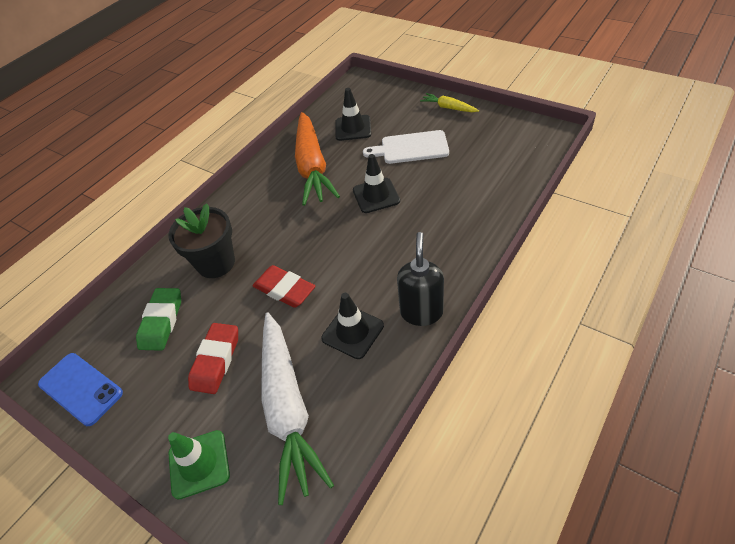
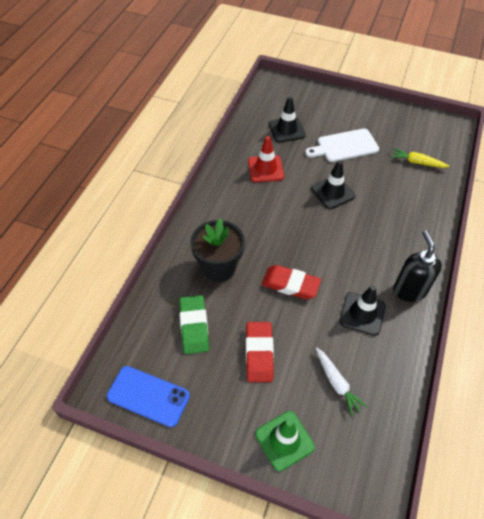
camera: 20 degrees left, 5 degrees up
(288, 407) = (336, 383): white carrot -> white carrot, size x0.46
(312, 166) = (265, 169): orange carrot -> red traffic cone
(448, 108) = (362, 106): yellow carrot -> yellow carrot (417, 162)

